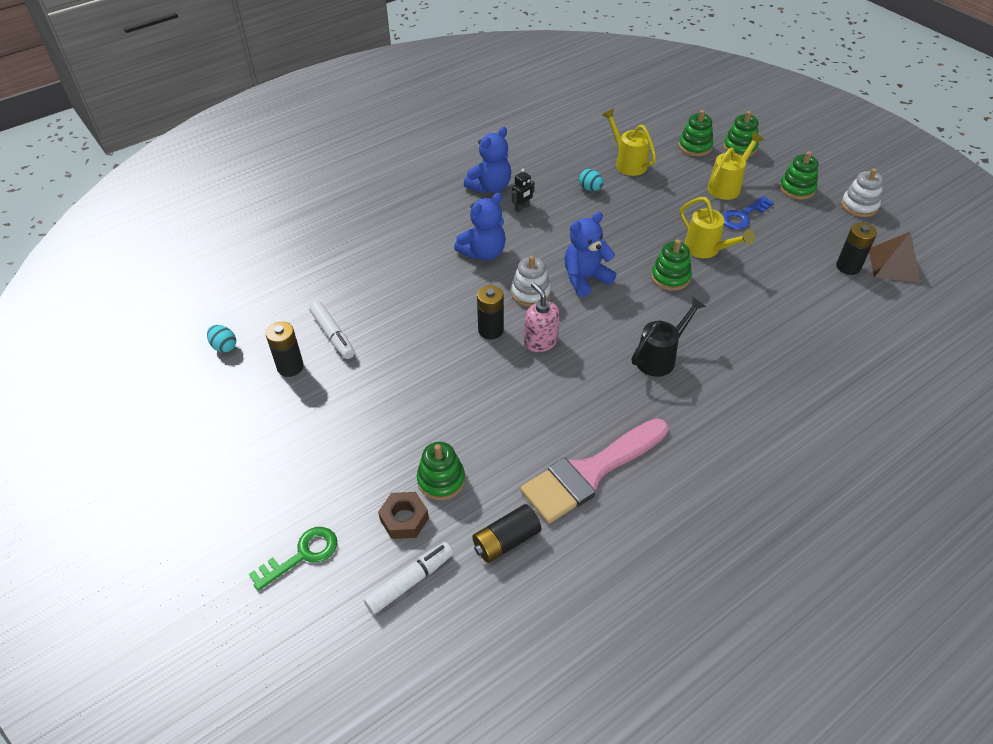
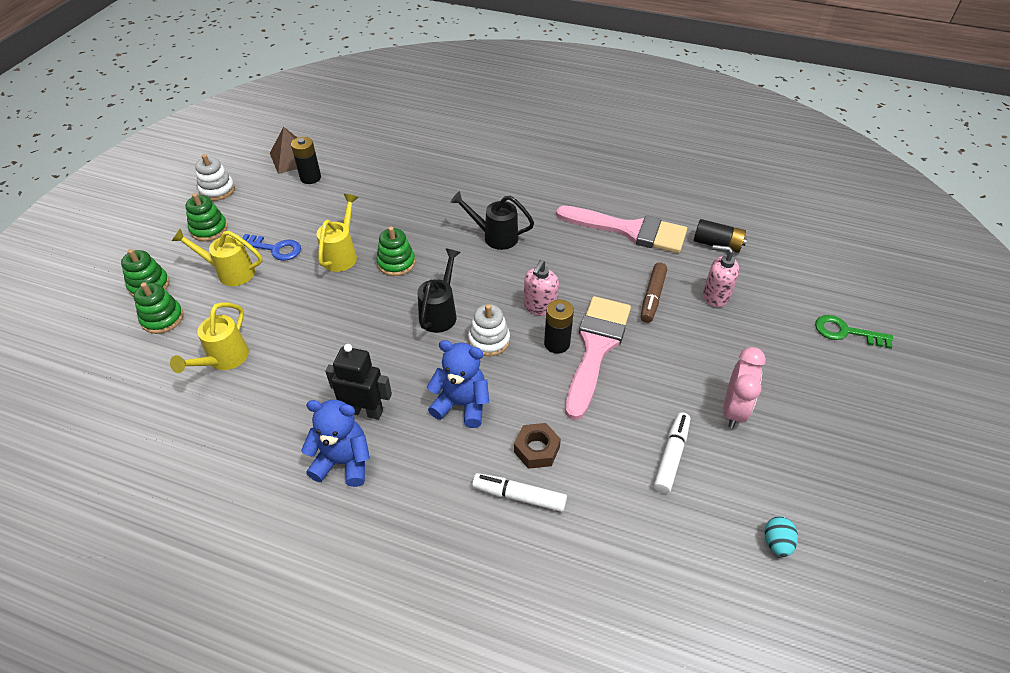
camera: 125 degrees left, 0 degrees up
(290, 367) = (735, 462): black battery -> none
(326, 398) = (733, 410): none -> pink clock
(404, 519) = (762, 297): brown nut -> brown nut (536, 449)
(410, 581) = (792, 271): white marker -> white marker (519, 496)
(441, 480) = (715, 296): green stacking toy -> pink soap dispenser
(463, 351) = (596, 348): none -> pink brush
(483, 427) = (652, 297): none -> brown marker
(522, 208) = (365, 411): black robot -> black robot, size x1.76
(585, 279) = (440, 313): blue teddy bear -> black watering can
(590, 189) = (293, 370): turquoise egg -> none

